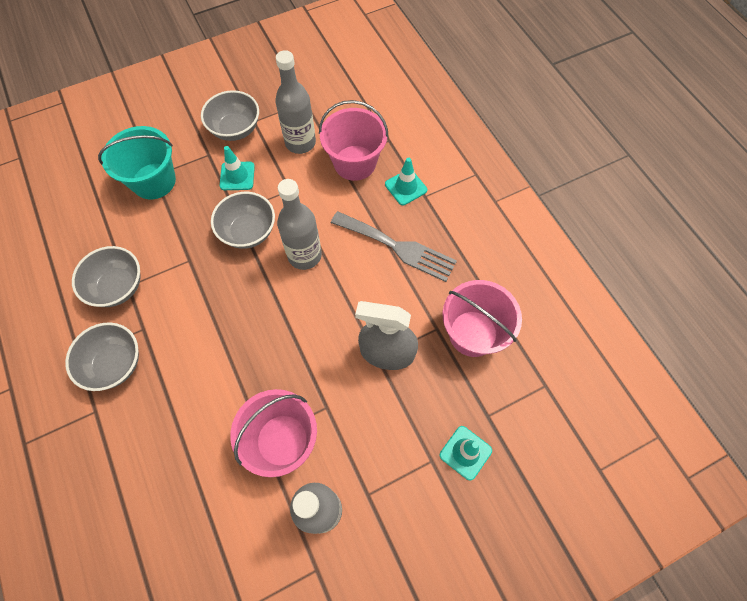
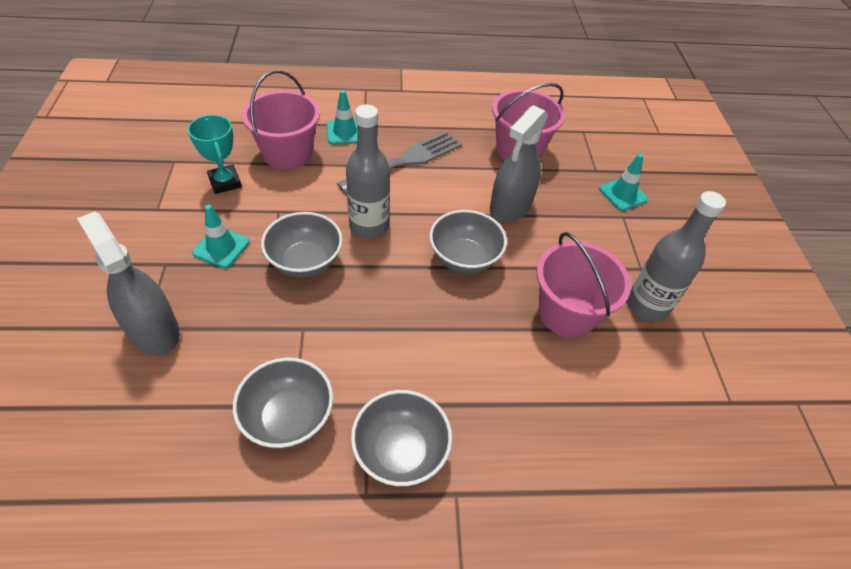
camera: 70 degrees left, 15 degrees down
(154, 181) = (154, 331): turquoise bucket -> grey spray bottle
(235, 129) = (152, 228): grey bowl -> grey bowl (464, 258)
(300, 143) = (225, 182): grey bottle -> turquoise trophy

